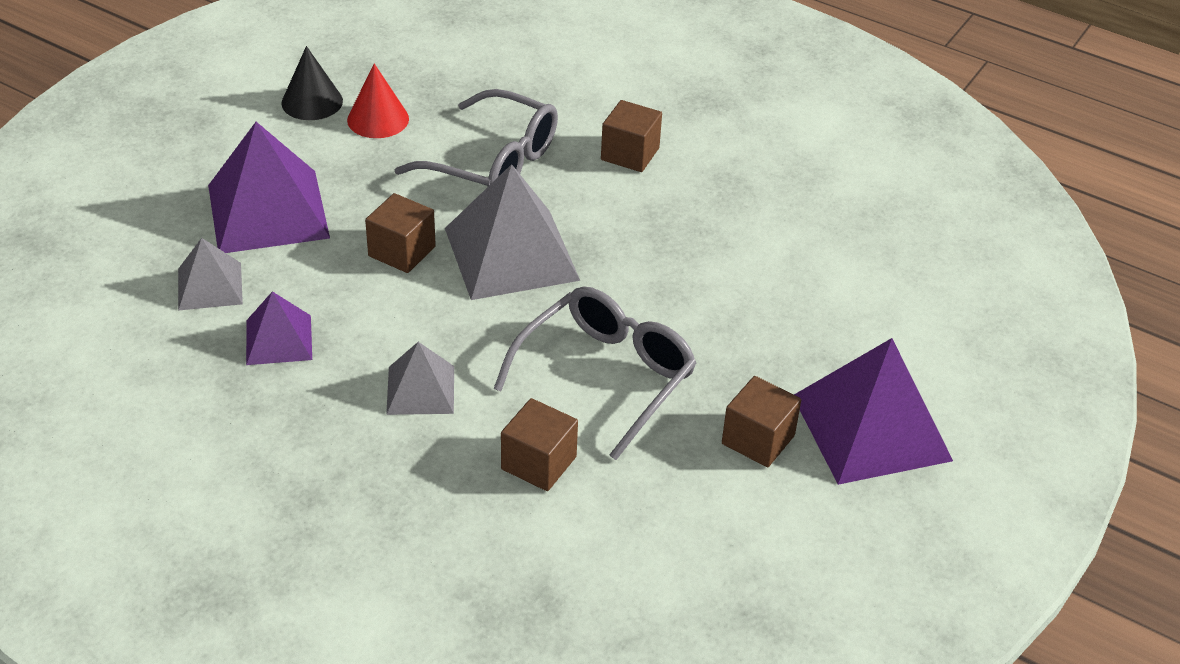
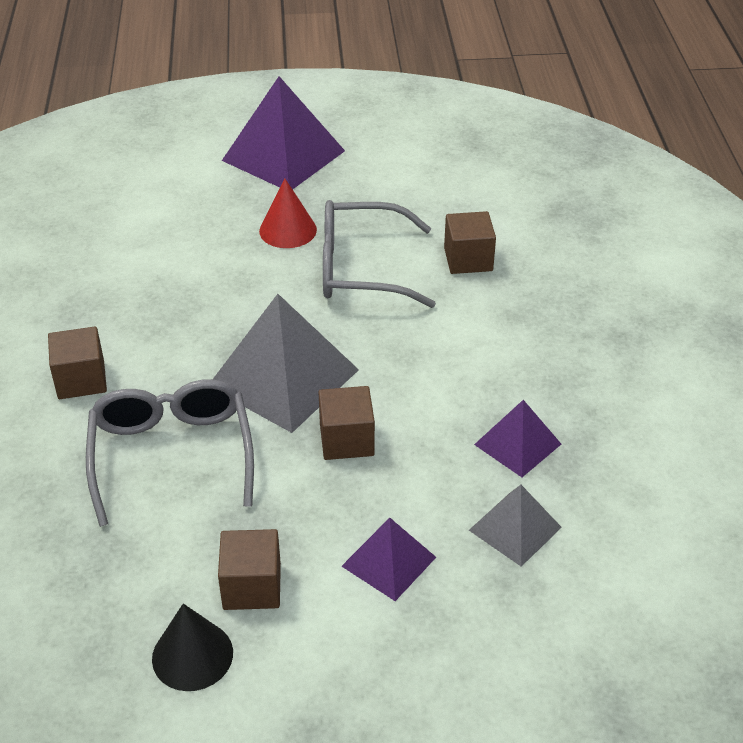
camera: 125 degrees left, 0 degrees up
(268, 211) = (389, 561): purple pyramid -> purple pyramid, size x0.55
(378, 119) = (176, 579): red cone -> red cone (288, 230)
(420, 389) = (473, 342): grey pyramid -> none
(758, 440) = (343, 189): brown cube -> brown cube (252, 586)

